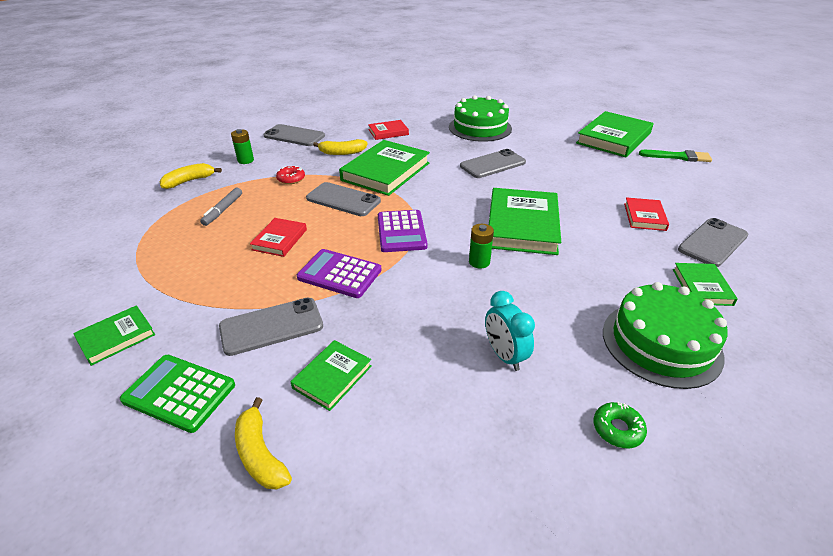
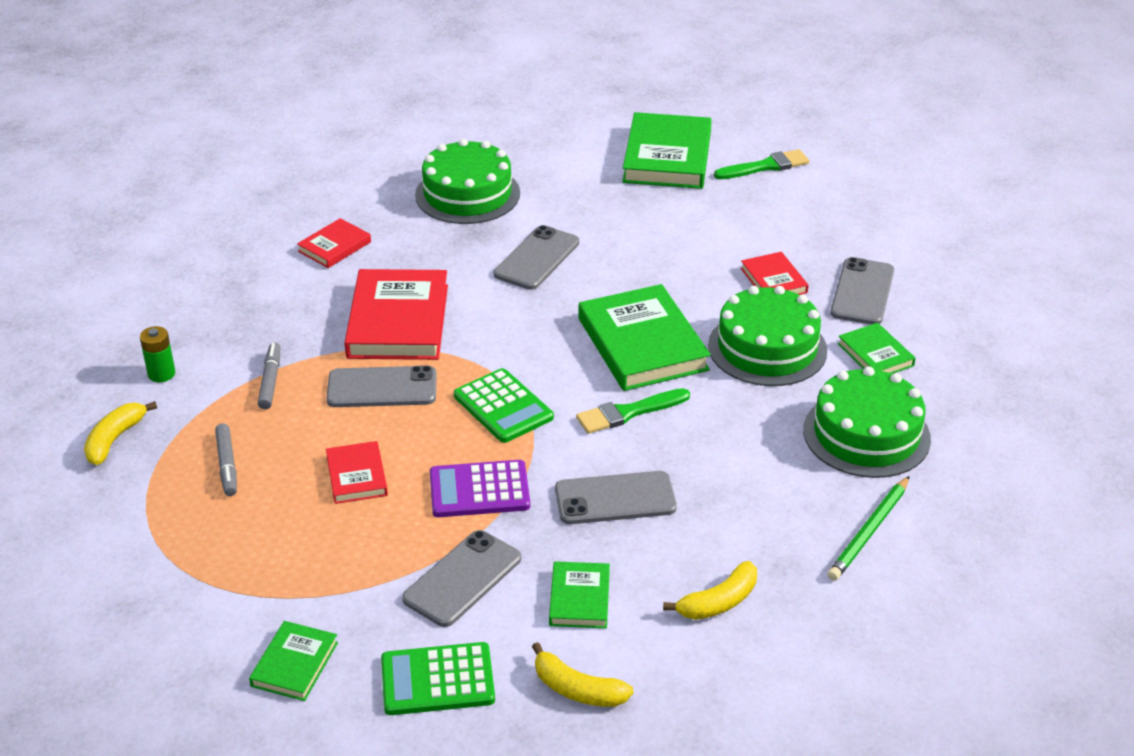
camera: 30 degrees left, 0 degrees up
(291, 179) = (270, 381): red donut -> grey marker
(294, 136) = (188, 302): grey phone -> grey phone (615, 499)
(342, 152) = (300, 309): yellow banana -> yellow banana (718, 602)
(386, 171) = (398, 321): green book -> red book
(401, 232) = (503, 407): purple calculator -> green calculator
(479, 262) = (628, 412): green battery -> green brush
(504, 355) = (730, 507): turquoise clock -> none
(612, 255) = (767, 348): none -> green cake
(617, 429) = (869, 531): green donut -> green pencil

